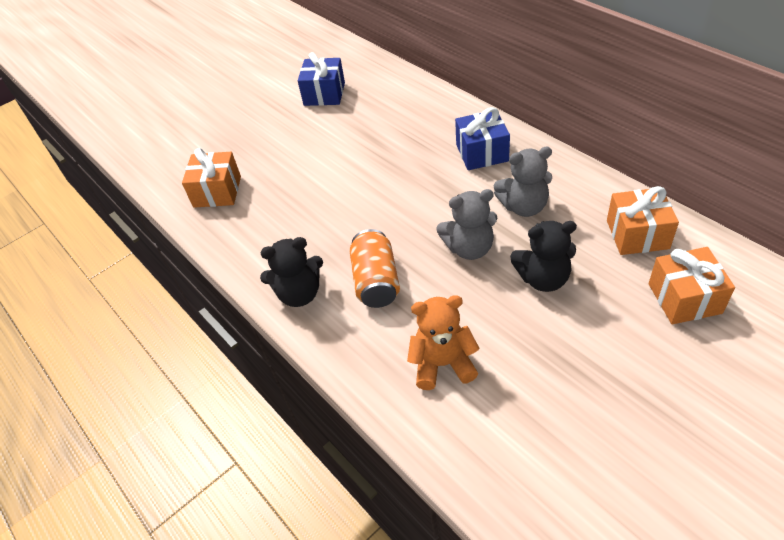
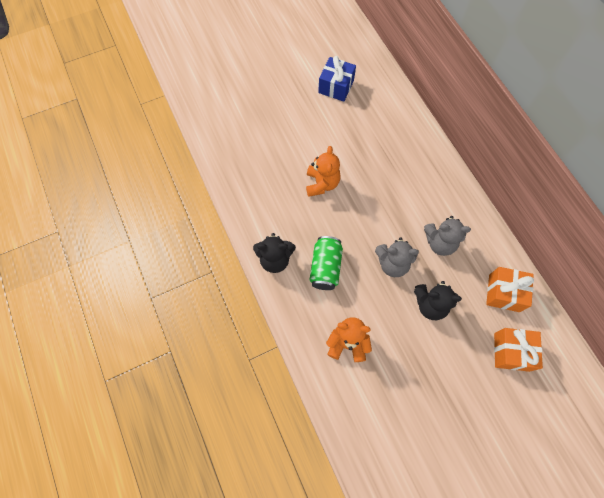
camera: 10 degrees right, 20 degrees up
(217, 191) = (240, 153): orange gift -> none
(339, 192) = (322, 184): none -> orange teddy bear
(376, 281) = (325, 267): orange can -> green can
(482, 153) = (429, 185): blue gift -> none

